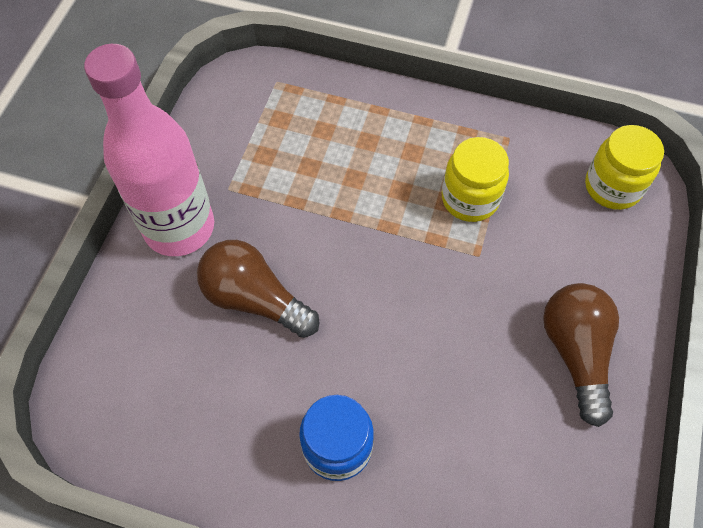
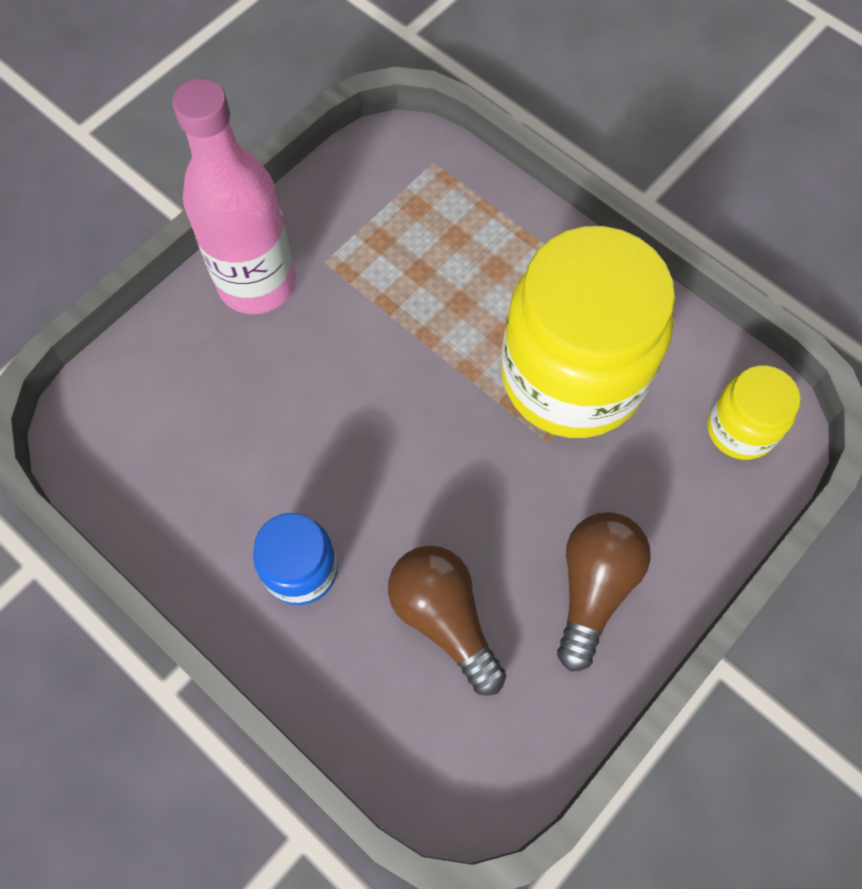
camera: 25 degrees right, 5 degrees up
(255, 299) = (295, 388): brown light bulb -> brown light bulb (444, 618)
(470, 199) = (572, 376): yellow jar -> yellow jar, size x2.10

